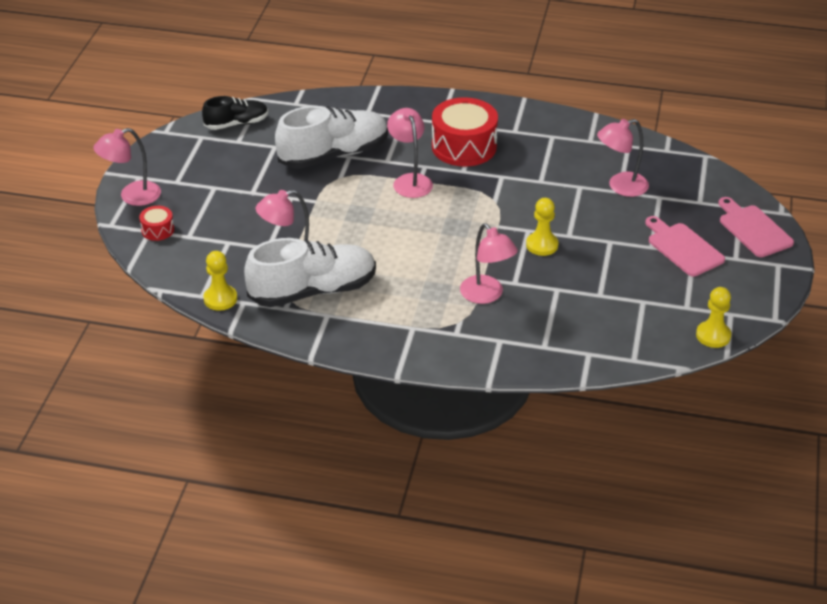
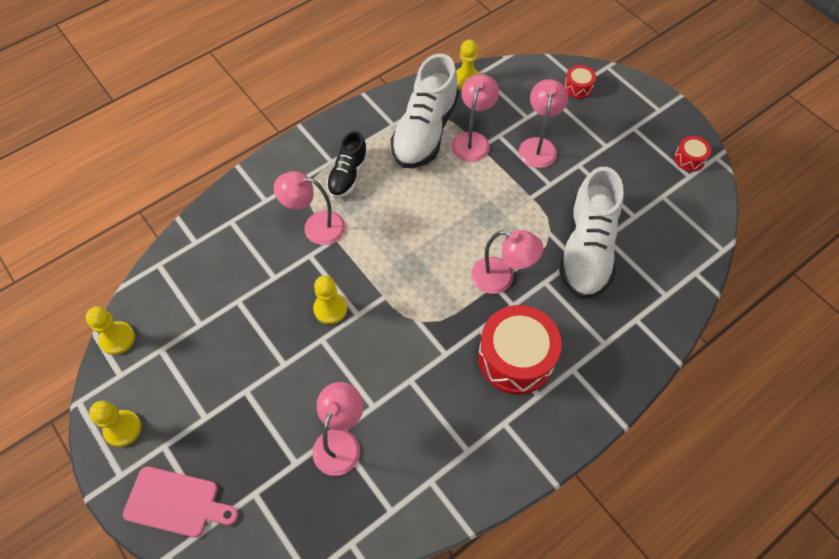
camera: 130 degrees right, 20 degrees up
(132, 196) = (635, 94): pink lamp -> pink lamp (538, 146)
(182, 143) = (689, 159): none -> red drum
(237, 124) = (692, 210): black shoe -> black shoe (348, 175)
(683, 248) = (219, 415): pink cutting board -> none
(756, 284) = (123, 429): none -> yellow pawn

